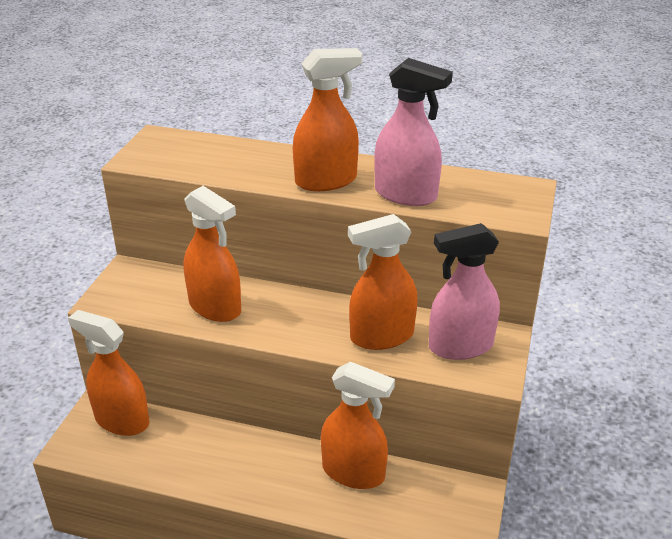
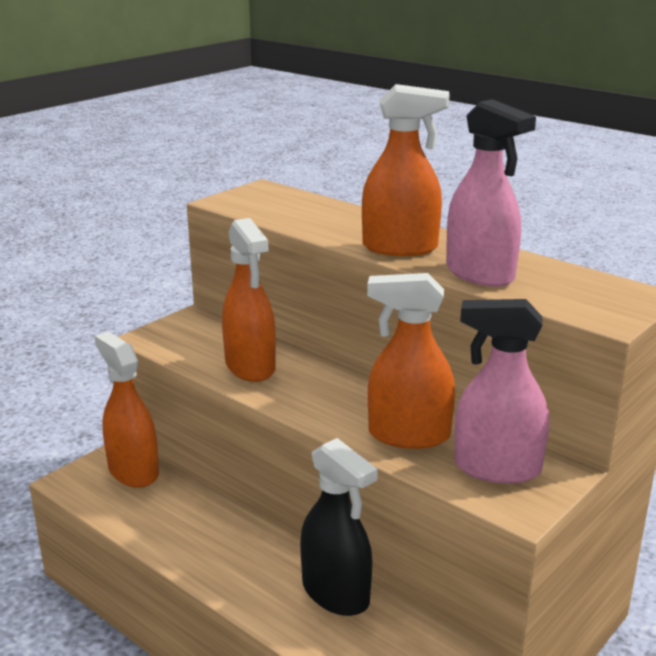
camera: 25 degrees right, 10 degrees down
(353, 472) = (336, 593): orange spray bottle -> black spray bottle

